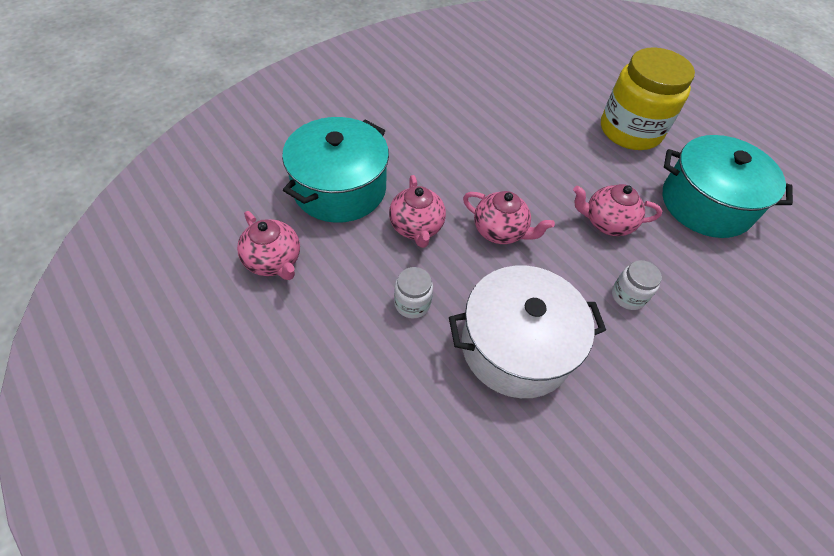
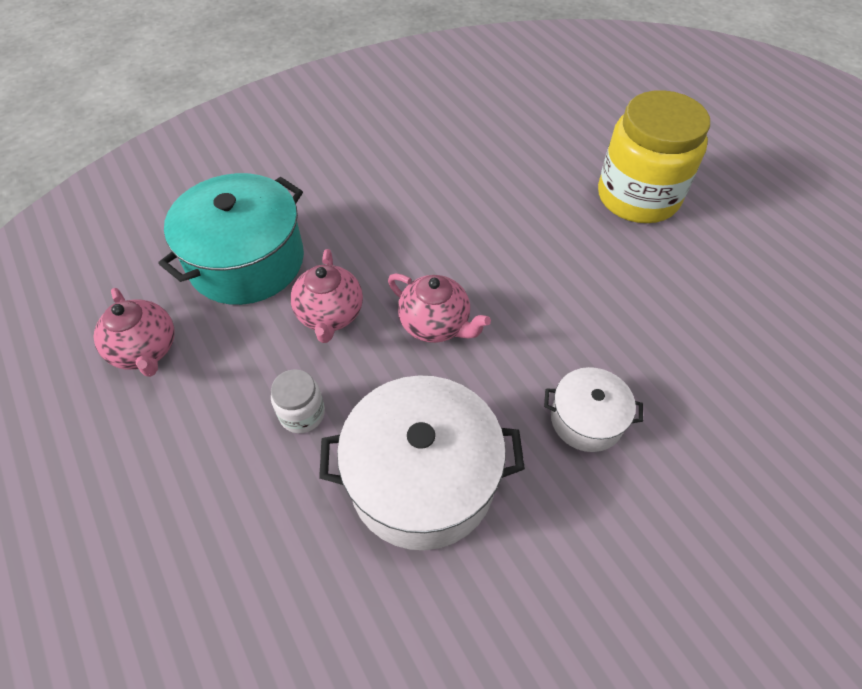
camera: 10 degrees right, 0 degrees up
(606, 223) = (579, 319): pink teapot -> none
(628, 296) = (586, 419): white jar -> white pot
(706, 204) = (721, 299): turquoise pot -> none

